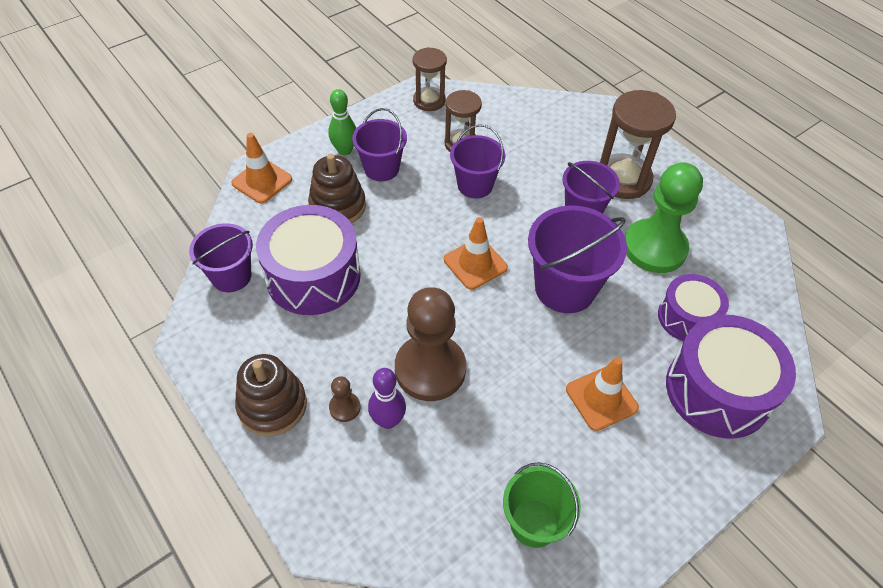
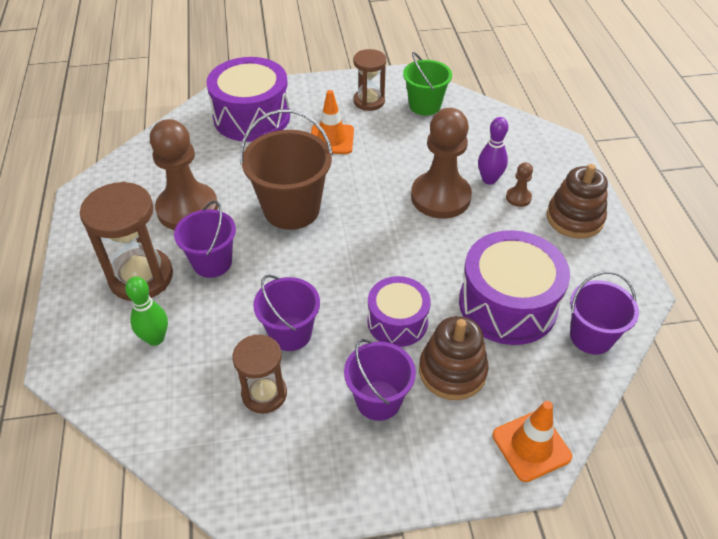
camera: 150 degrees left, 5 degrees down
(344, 150) = (409, 449): green bowling pin -> green bowling pin (155, 338)
(429, 101) = (252, 486): brown hourglass -> brown hourglass (369, 101)
(475, 264) = (350, 256): orange traffic cone -> none
(565, 288) = (291, 209): purple bucket -> brown bucket
(654, 248) = (187, 209): green pawn -> brown pawn
(687, 317) = (222, 157): purple drum -> purple drum (397, 321)

